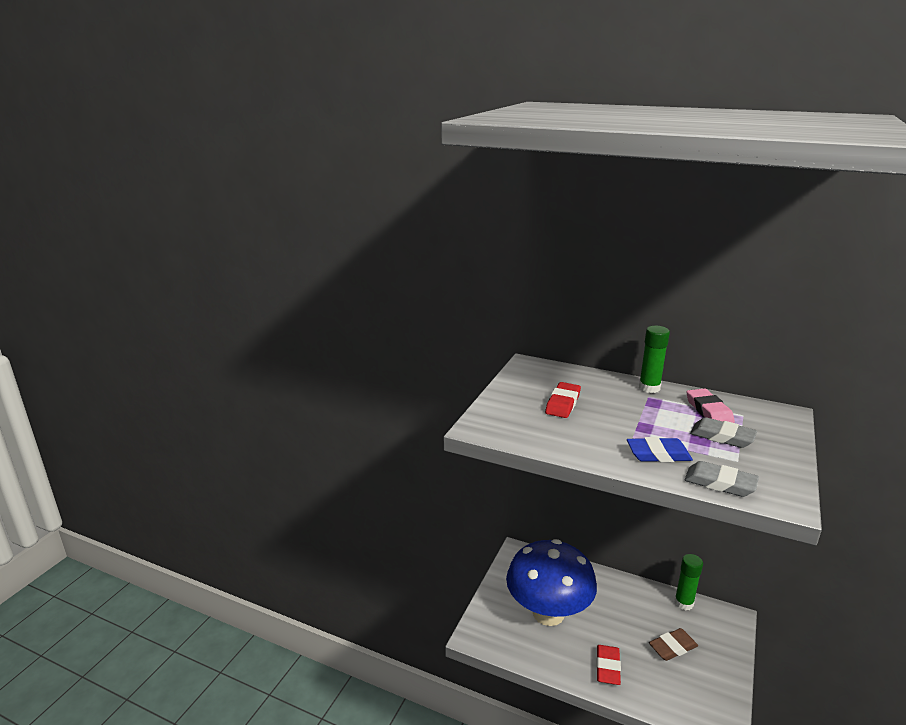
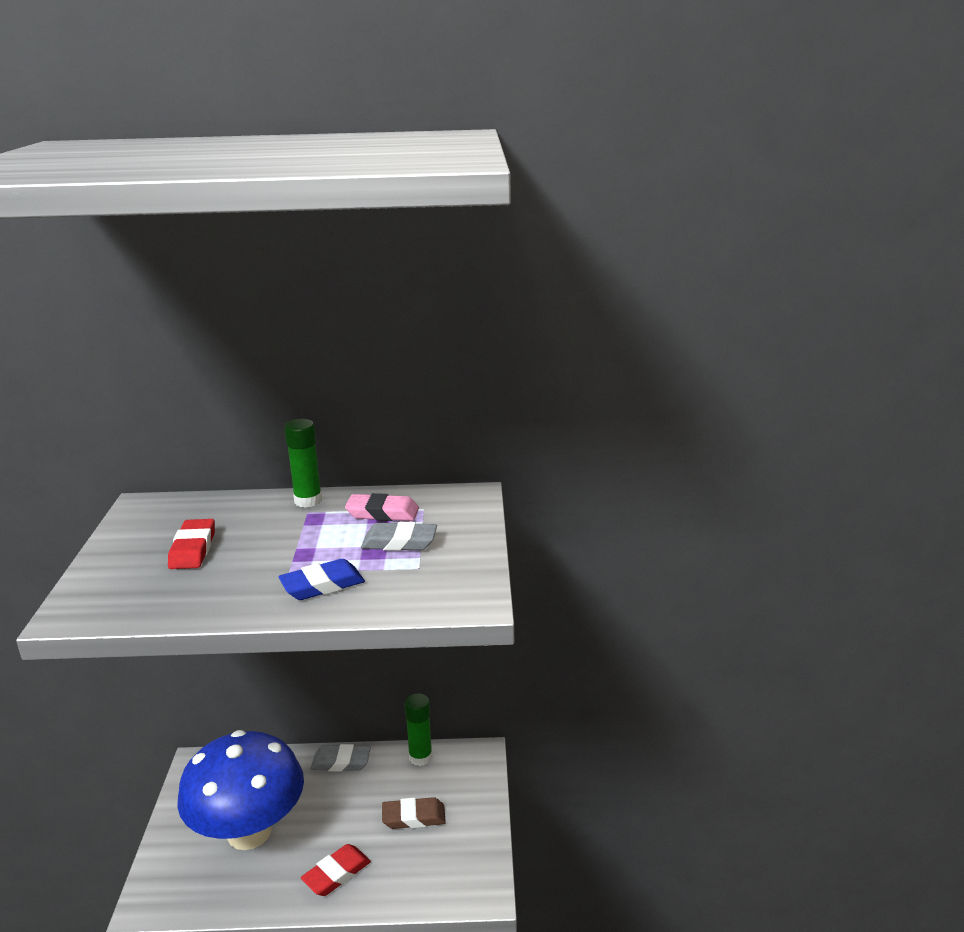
camera: 25 degrees left, 0 degrees up
(608, 667) = (336, 874): red eraser -> red eraser turned 60 degrees clockwise
(672, 647) = (413, 817): brown eraser -> brown eraser turned 45 degrees clockwise
(708, 411) = (382, 513): pink eraser -> pink eraser turned 45 degrees counterclockwise
(720, 483) = (398, 601): grey eraser -> grey eraser (341, 762)

